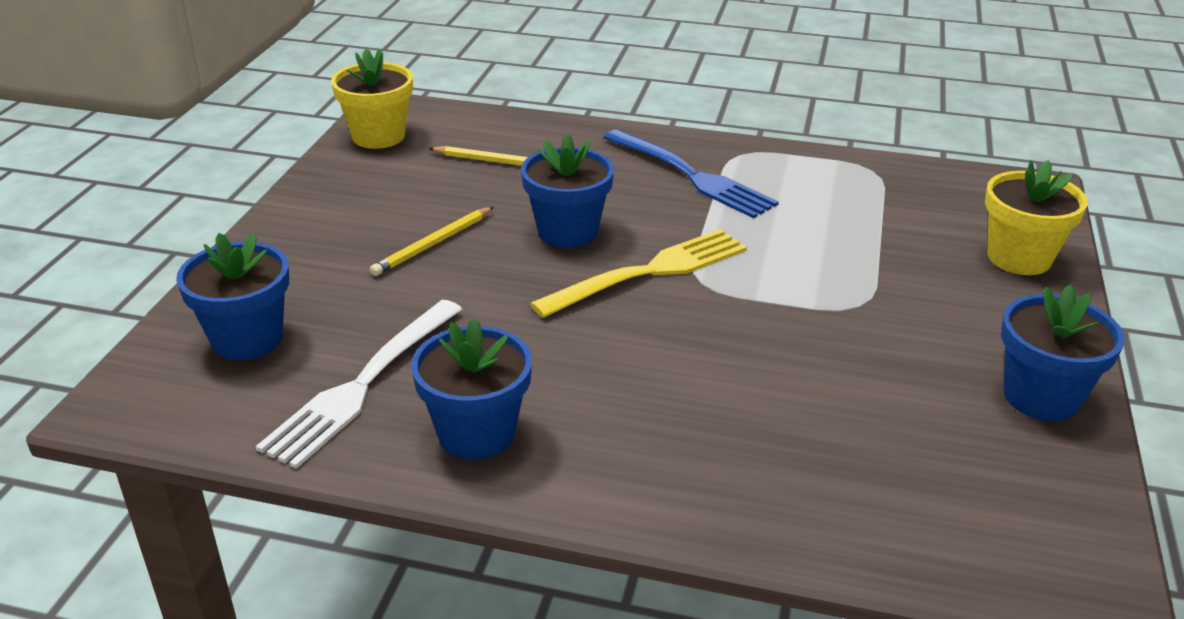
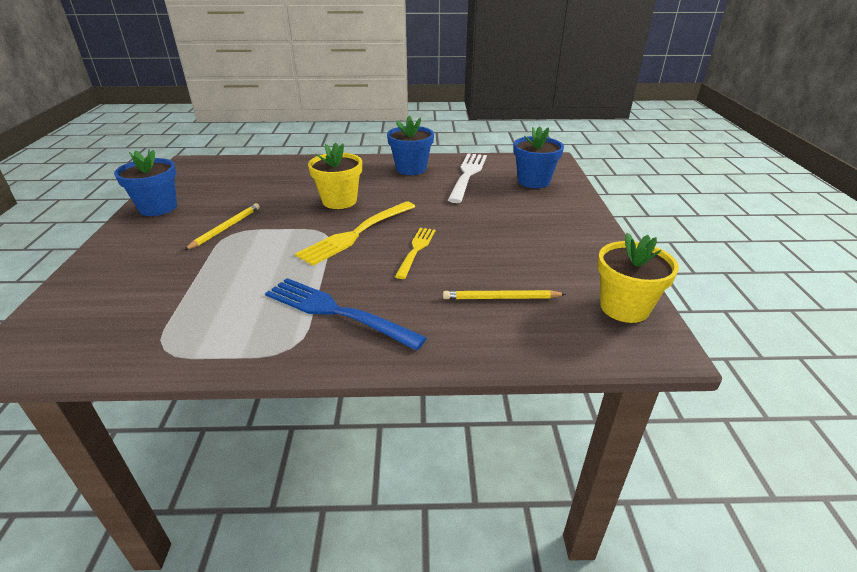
camera: 165 degrees right, 0 degrees up
(433, 244) = (492, 230): yellow pencil -> yellow pencil (226, 228)
(567, 231) = (416, 250): blue flower pot -> yellow fork
(1019, 258) = (98, 279): yellow flower pot -> yellow flower pot (339, 201)

